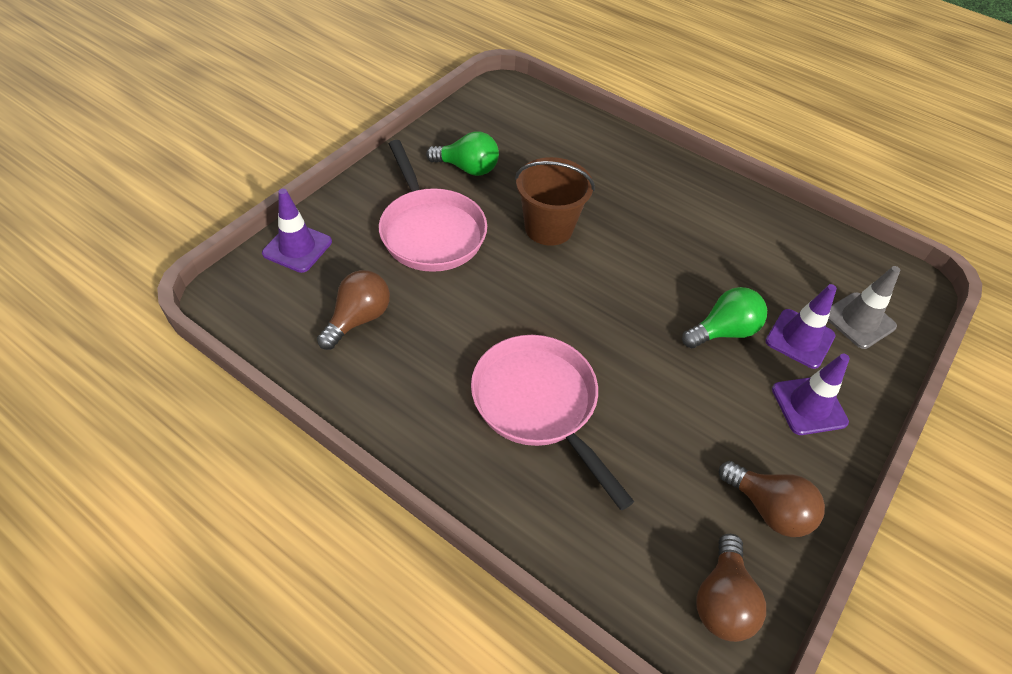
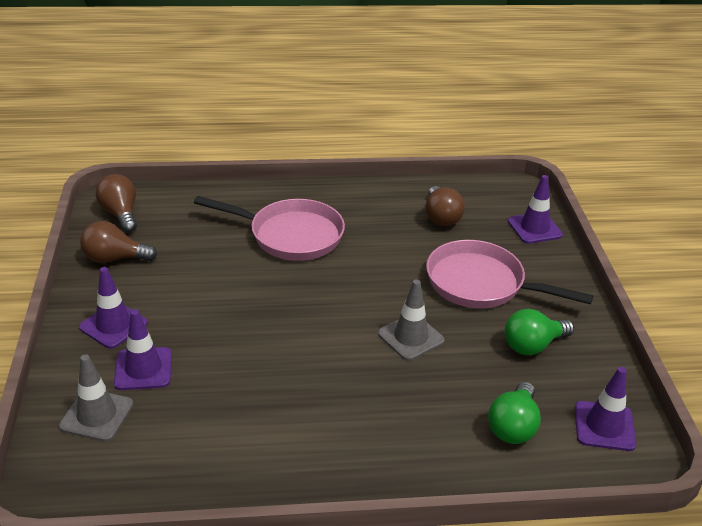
camera: 140 degrees right, 15 degrees down
(499, 108) = (604, 426): none -> purple traffic cone
(548, 228) = (411, 337): brown bucket -> grey traffic cone
(723, 331) = (208, 340): green light bulb -> green light bulb (513, 426)

